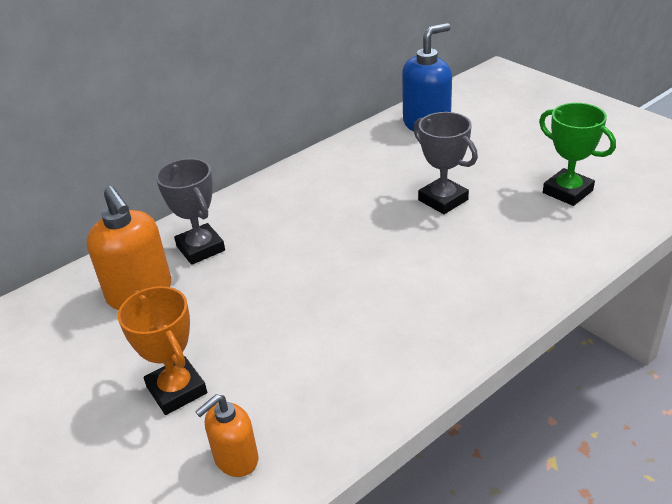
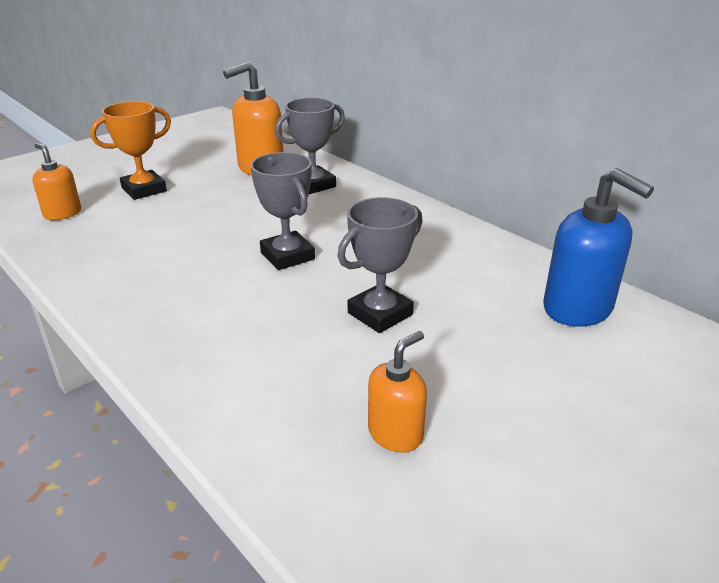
camera: 85 degrees right, 5 degrees down
(355, 252) = (287, 256): none -> grey trophy
(567, 191) = (395, 433): green trophy -> orange soap dispenser

